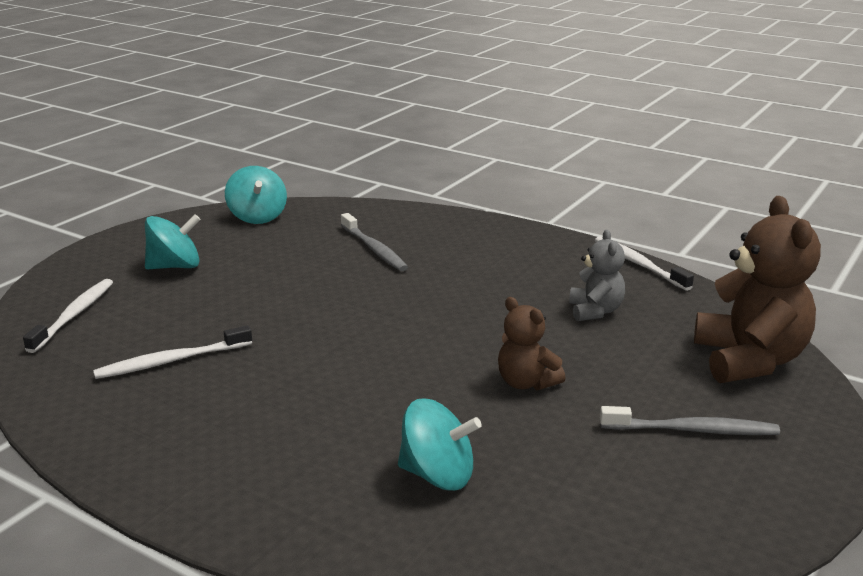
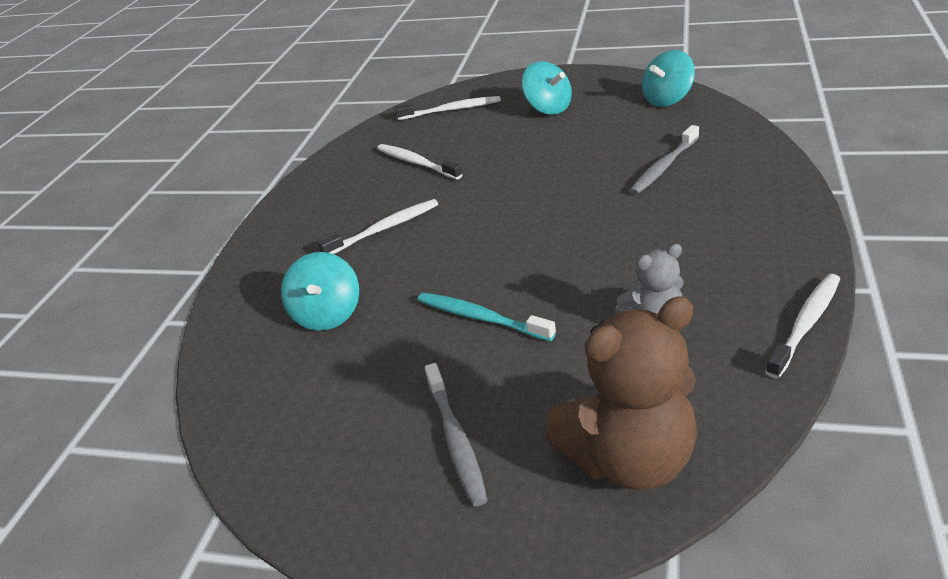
camera: 75 degrees right, 10 degrees up
(297, 408) = (384, 229): none -> white toothbrush
(526, 383) = (481, 318): brown teddy bear -> turquoise toothbrush

